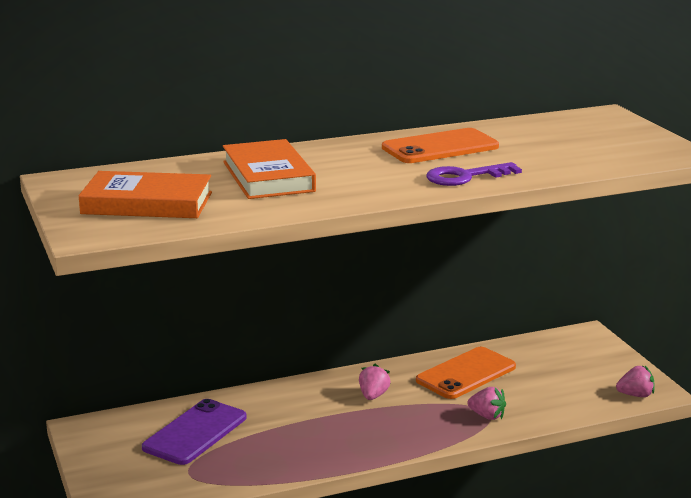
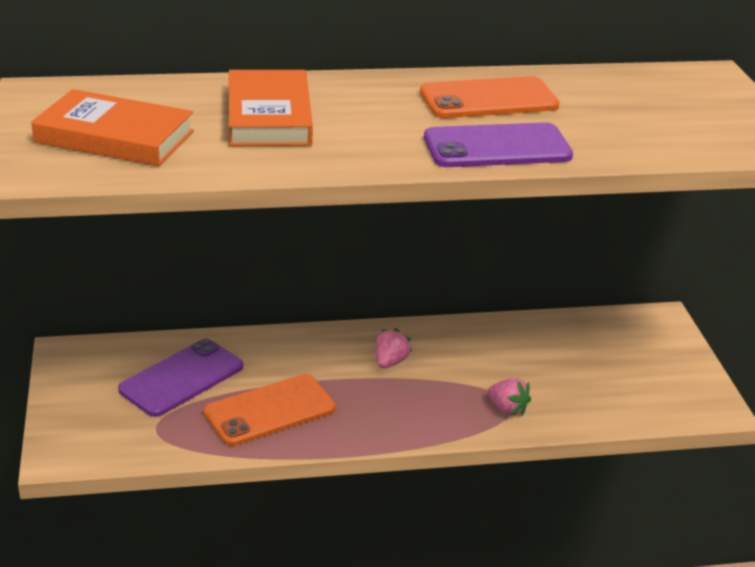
camera: 10 degrees right, 10 degrees up
(465, 177) = (497, 147): purple key -> purple phone
(466, 374) = (504, 350): orange phone -> orange phone (270, 410)
(635, 395) = (689, 409): pink strawberry -> none

